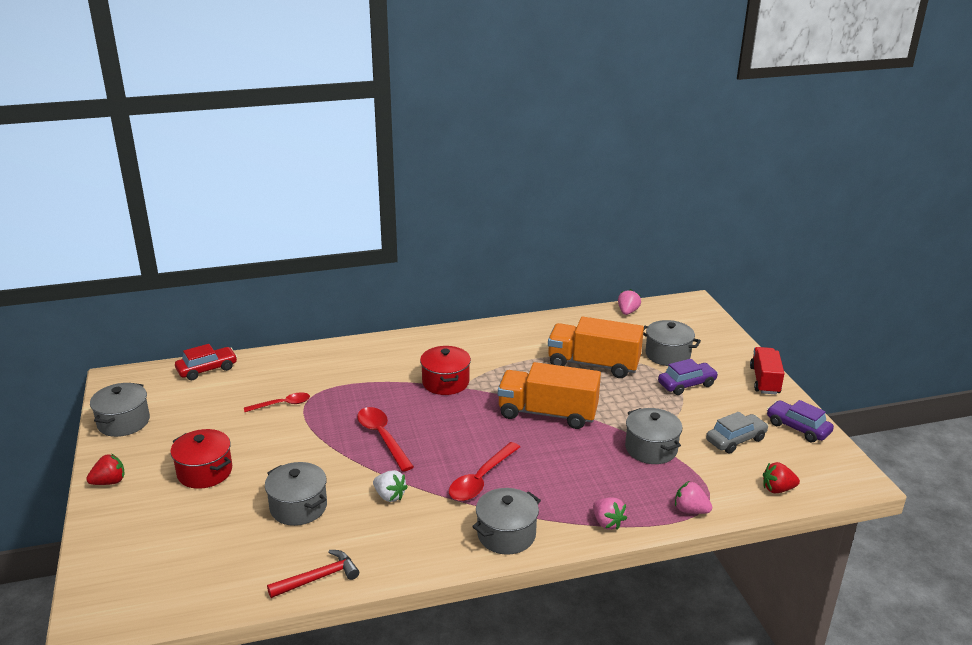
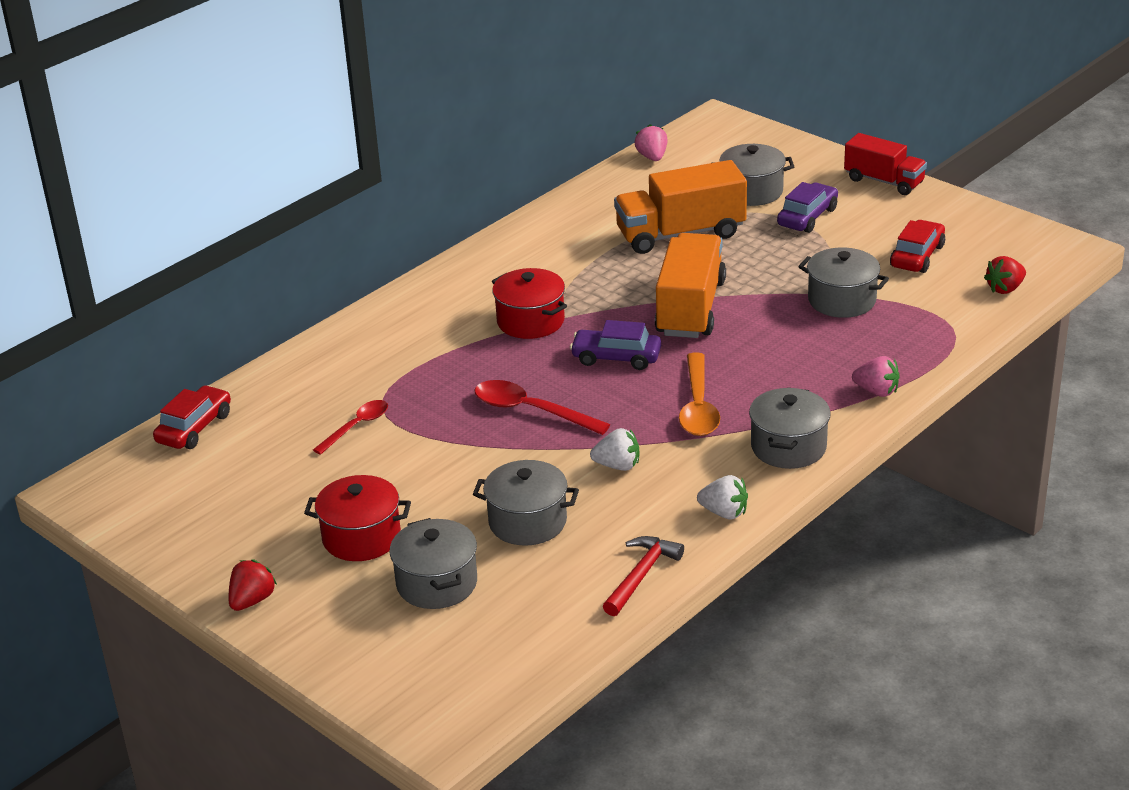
camera: 30 degrees left, 5 degrees up
(123, 422) = (169, 532): grey pot -> grey pot (437, 583)
(415, 560) = (724, 513): none -> white strawberry
(481, 479) = (698, 406): red spoon -> orange spoon
(547, 413) = (690, 308): orange truck -> orange truck turned 120 degrees clockwise
(690, 510) = (944, 344): pink strawberry -> none
(735, 440) = (917, 256): grey car -> red car
(764, 380) = (884, 181): red truck -> red truck turned 150 degrees clockwise
(797, 428) = (965, 219): purple car -> purple car (616, 358)

